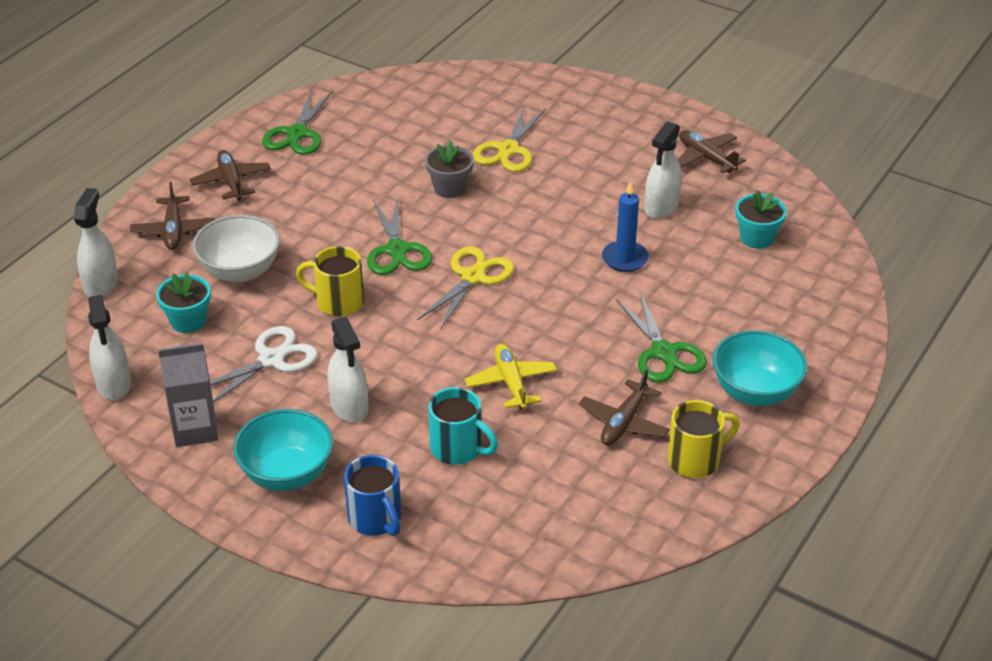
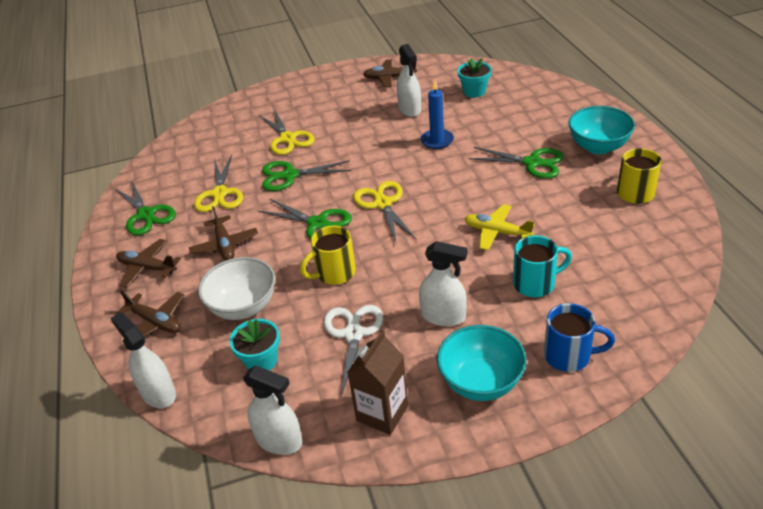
camera: 45 degrees left, 0 degrees up
(195, 429) = (382, 413): grey carton -> brown carton
(374, 159) = (220, 194): none -> yellow scissors
(450, 188) = (290, 175): grey flower pot -> green scissors
(624, 422) = (577, 204): brown plane -> brown plane (225, 245)

